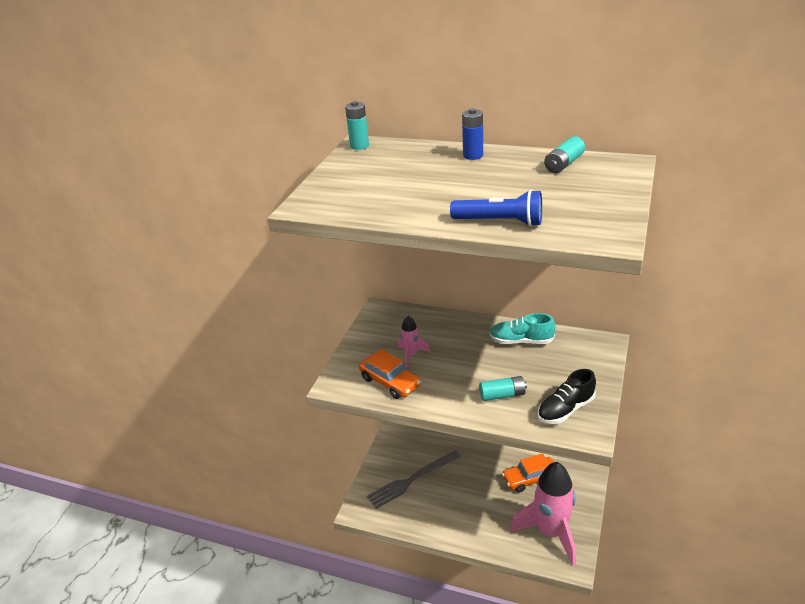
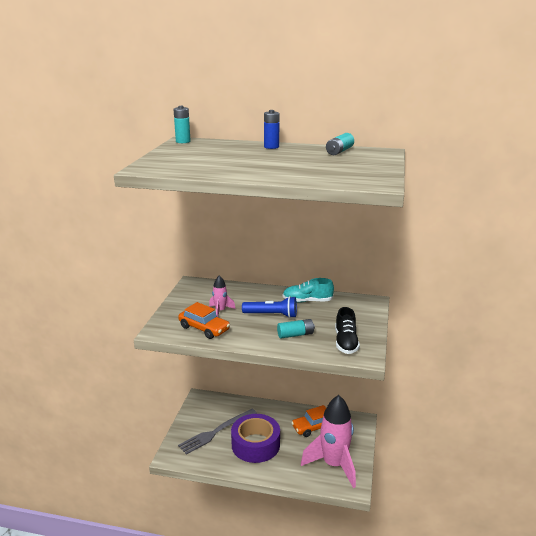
camera: 10 degrees left, 10 degrees down
(457, 500) = (255, 444): none -> purple tape
(500, 222) = (297, 176): blue flashlight -> blue flashlight (271, 315)
(565, 409) = (346, 342): black shoe -> black shoe turned 45 degrees counterclockwise

